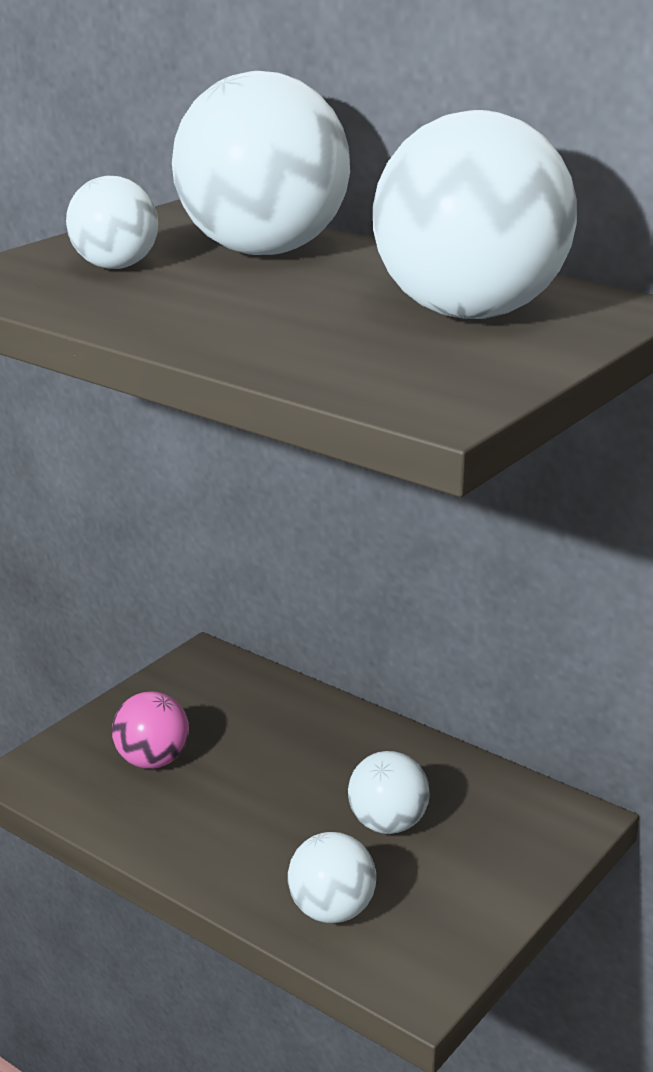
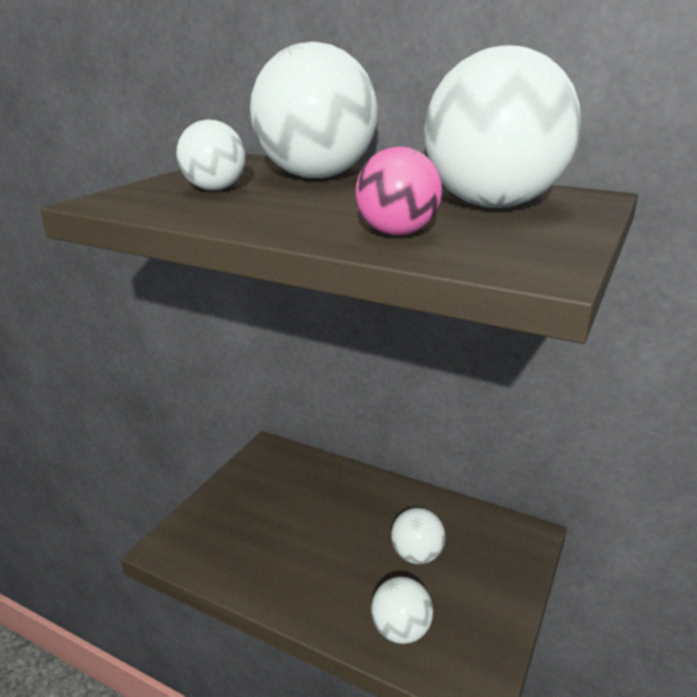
camera: 10 degrees left, 0 degrees up
(152, 761) = (250, 526): pink ball -> pink ball (397, 233)

